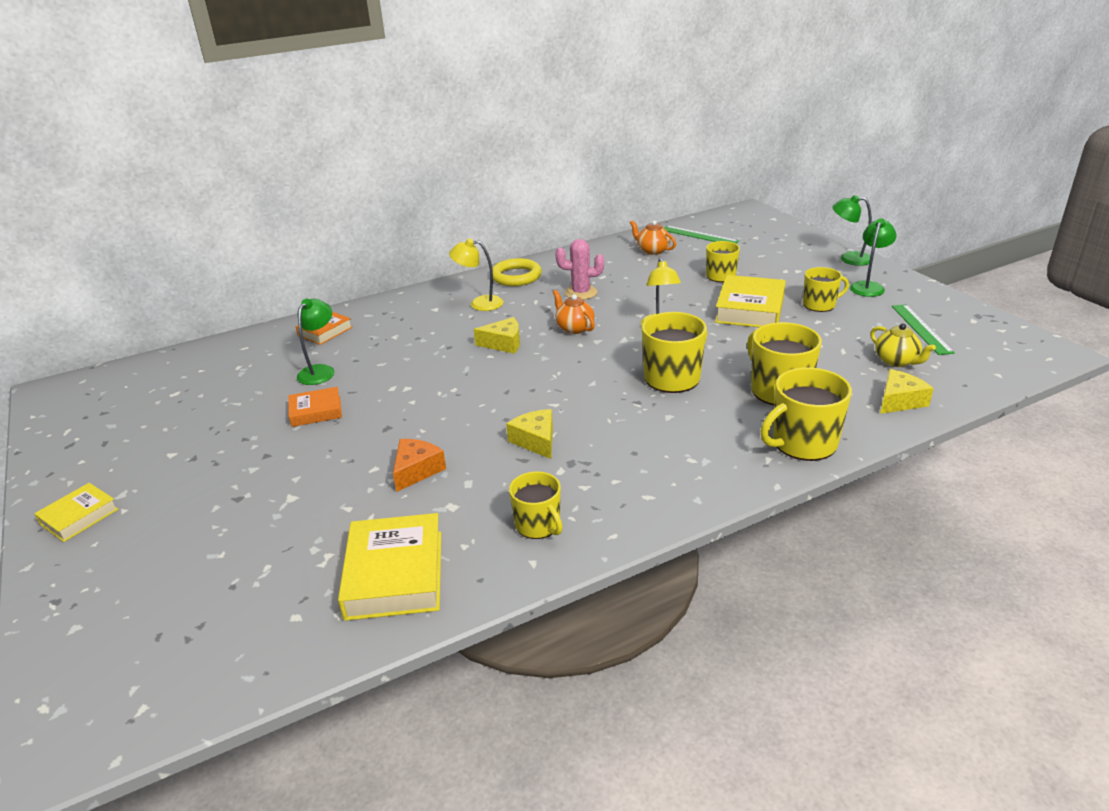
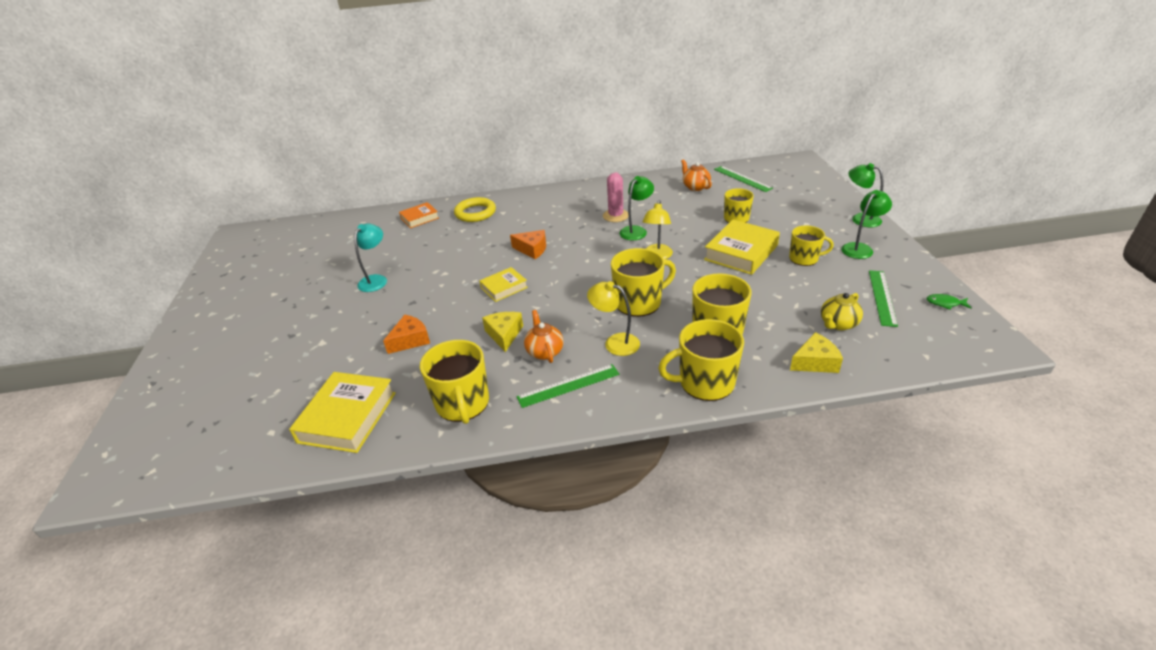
camera: 20 degrees right, 5 degrees up
(79, 517) = (198, 327): yellow book -> yellow book (504, 288)
(316, 411) = (376, 280): orange book -> turquoise lamp
(320, 371) = (398, 249): green lamp -> green lamp (636, 230)
(479, 303) = (536, 213): yellow lamp -> yellow lamp (615, 342)
(503, 343) = (532, 249): yellow cheese -> orange cheese
(516, 276) = (576, 194): yellow ring -> yellow ring (475, 213)
(538, 525) = (462, 403): yellow mug -> yellow mug, size x1.56
(574, 328) = (591, 245): orange teapot -> orange teapot (544, 351)
(581, 293) = (615, 216): pink cactus -> pink cactus turned 75 degrees clockwise
(654, 478) = (568, 385): none -> green ruler
(896, 361) = (838, 324): yellow teapot -> yellow teapot turned 60 degrees clockwise
(982, 324) = (945, 303): none -> green fish

